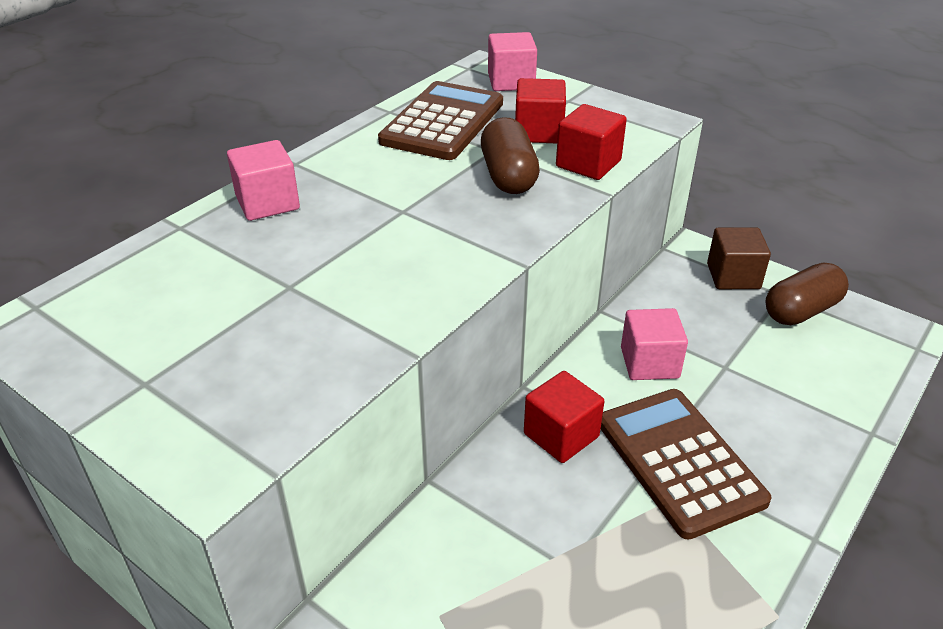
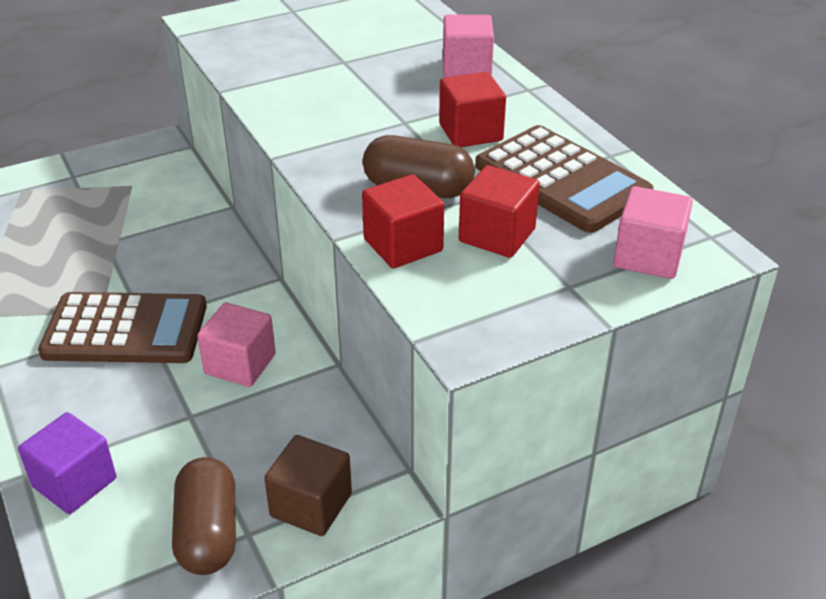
camera: 115 degrees right, 0 degrees up
(561, 435) = (211, 278): red cube -> red cube (470, 132)
(845, 397) = (74, 483): none -> purple cube

